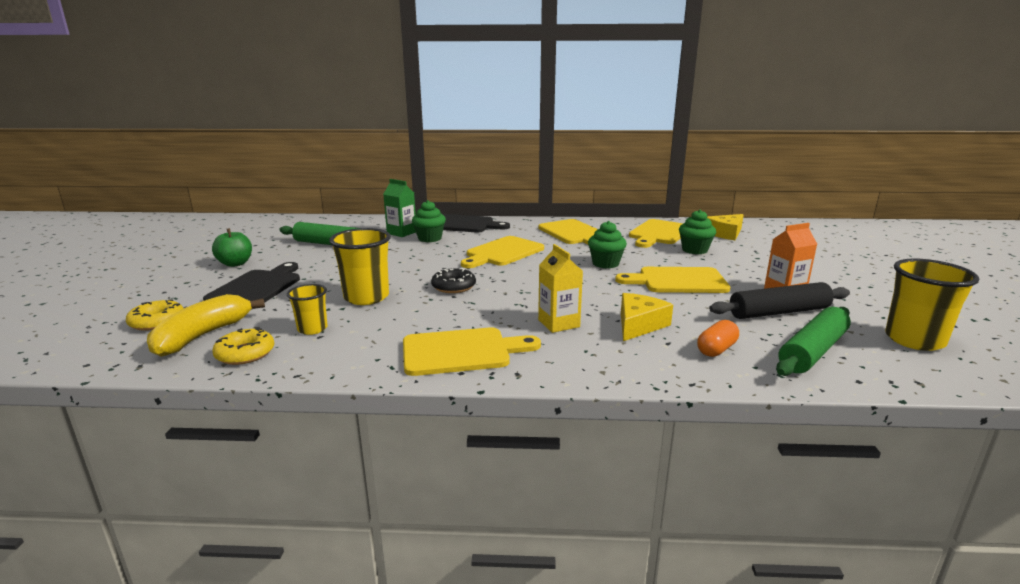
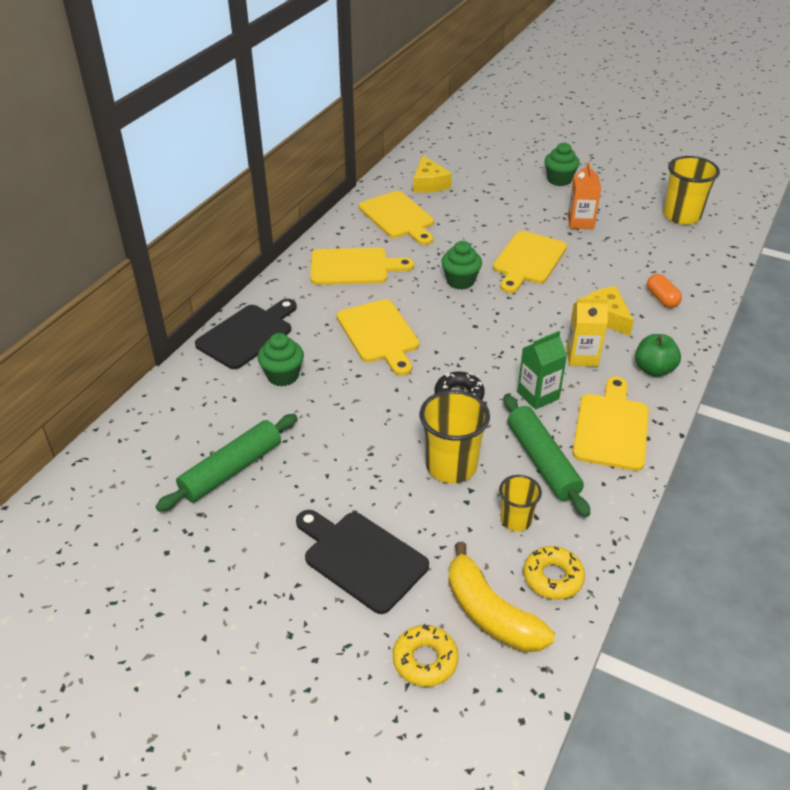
camera: 65 degrees left, 20 degrees up
(235, 264) = (246, 578): green apple -> green apple (653, 369)
(401, 233) = (237, 394): green carton -> green carton (538, 395)
(694, 250) = (460, 219): green cupcake -> green cupcake (559, 180)
(779, 312) = (615, 243): black rolling pin -> none
(812, 351) = (680, 261): green rolling pin -> green rolling pin (542, 461)

